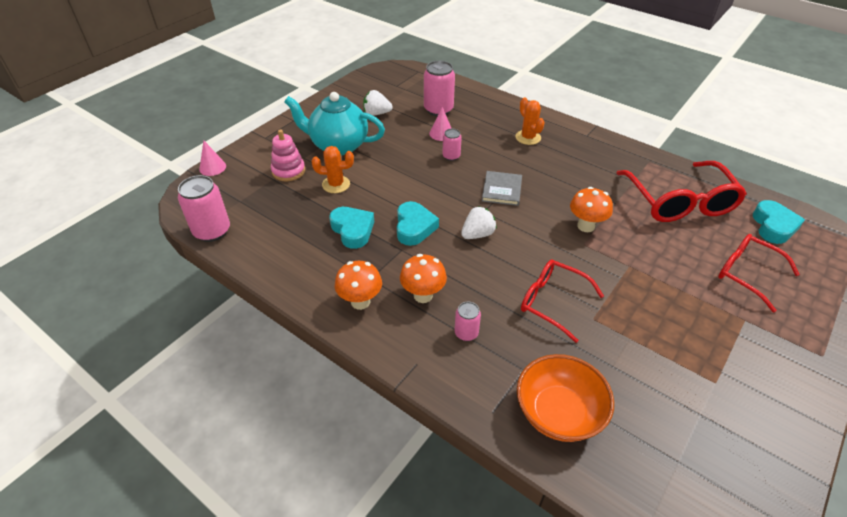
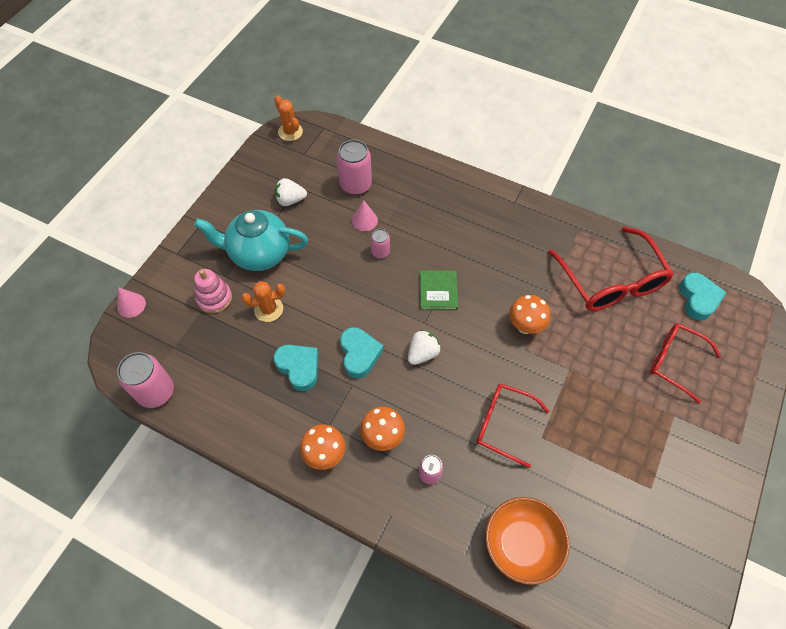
camera: 10 degrees left, 15 degrees up
(502, 190) = (438, 291): grey book -> green book
(528, 137) = (455, 213): orange cactus -> orange cactus (290, 132)

